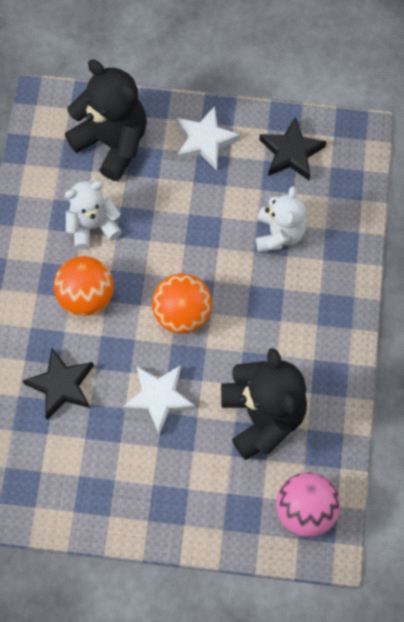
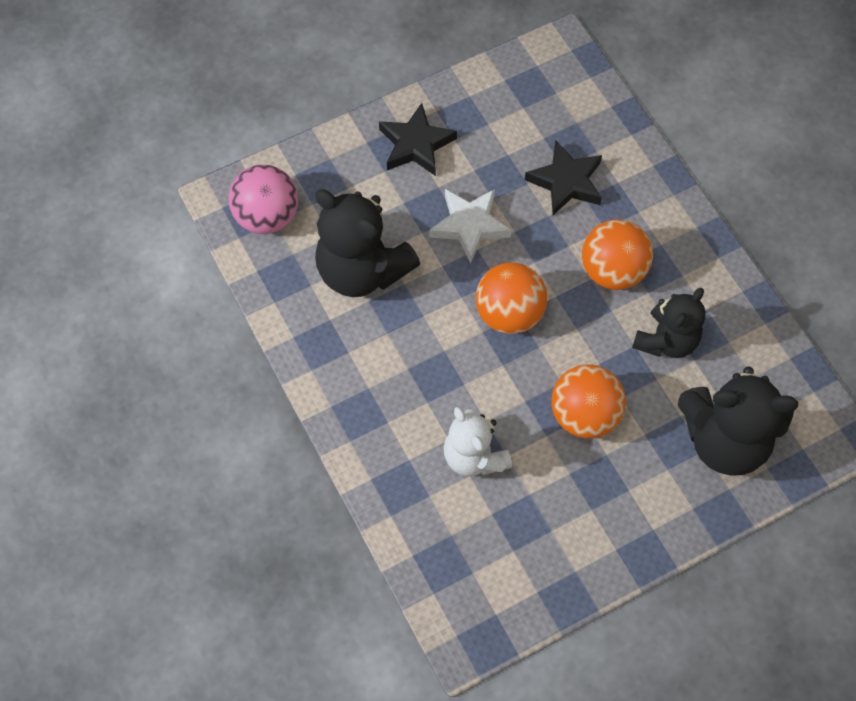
camera: 145 degrees right, 5 degrees down
(93, 226) = (666, 340): white teddy bear -> black teddy bear
(187, 214) = (584, 415): none -> orange ball
(205, 141) = (631, 509): white star -> none
(291, 153) = (528, 559): black star -> black star (416, 145)

